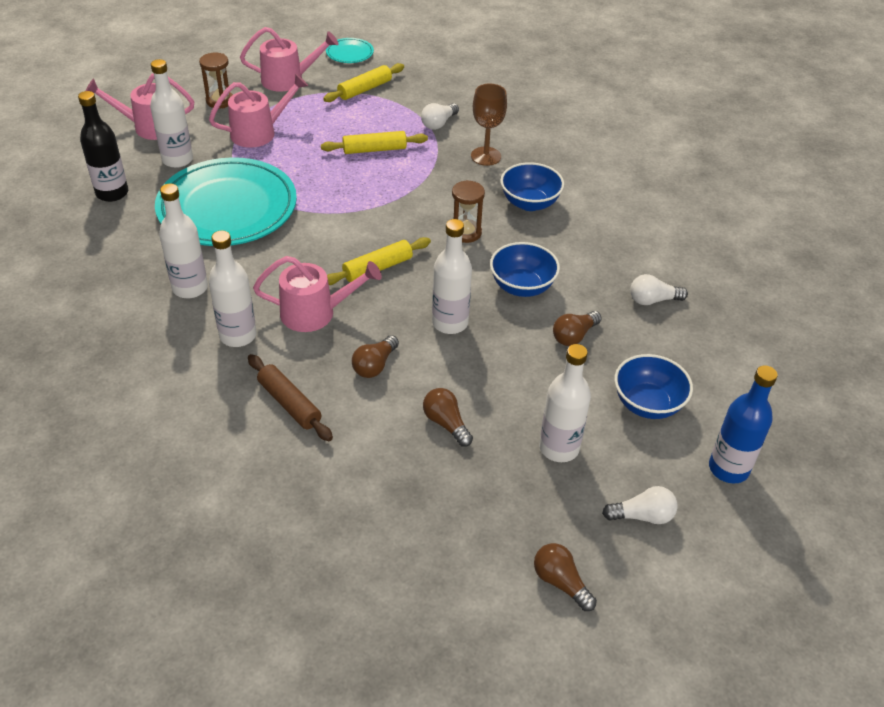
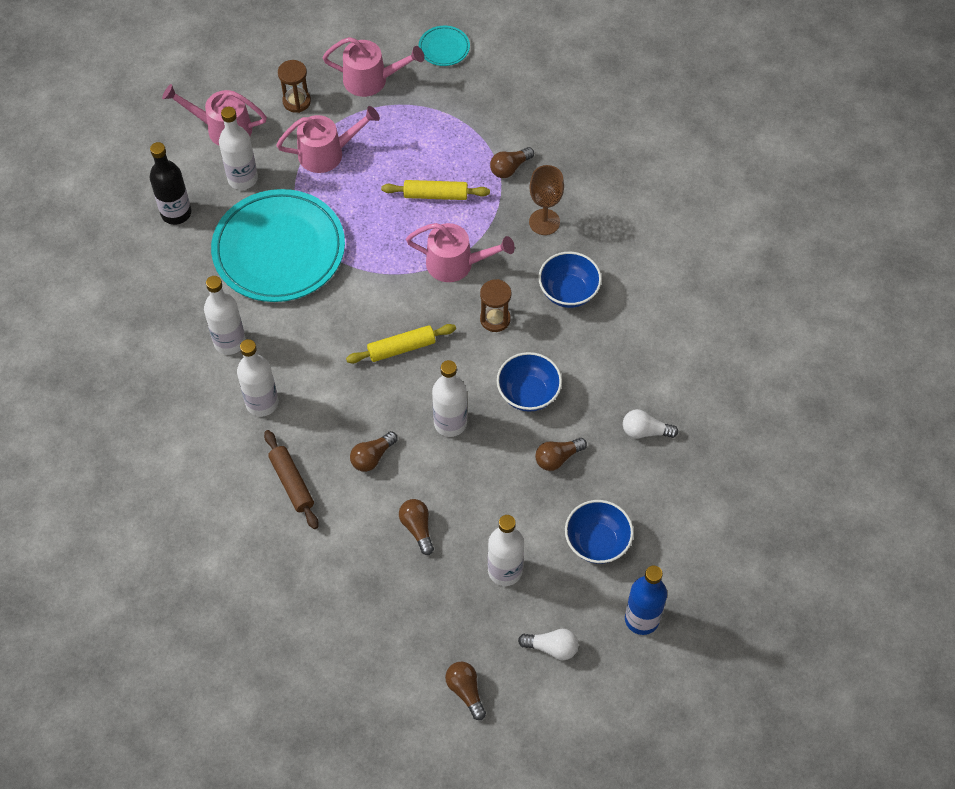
camera: 15 degrees right, 15 degrees up
(316, 313) = (334, 390): pink watering can -> pink watering can (457, 264)
(364, 89) = (446, 106): yellow rolling pin -> none
(438, 123) = (509, 168): white light bulb -> brown light bulb

